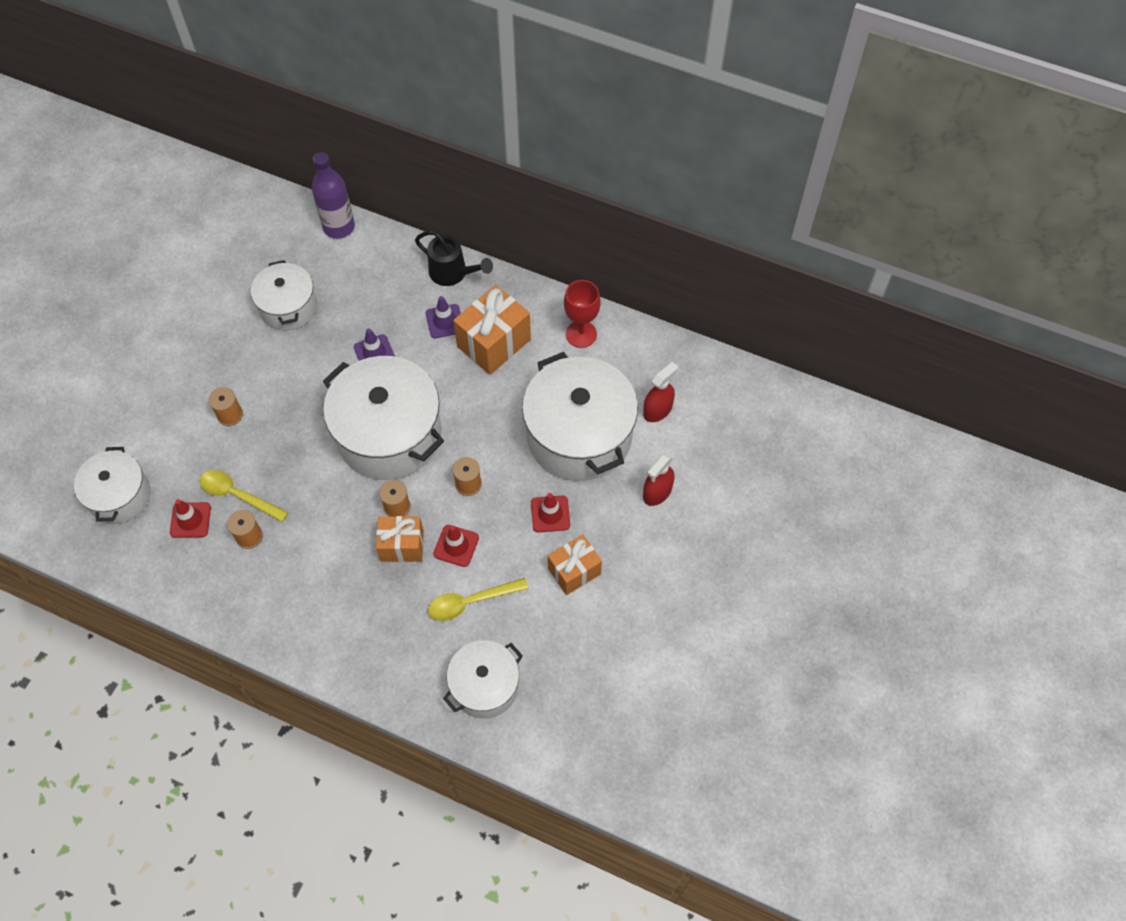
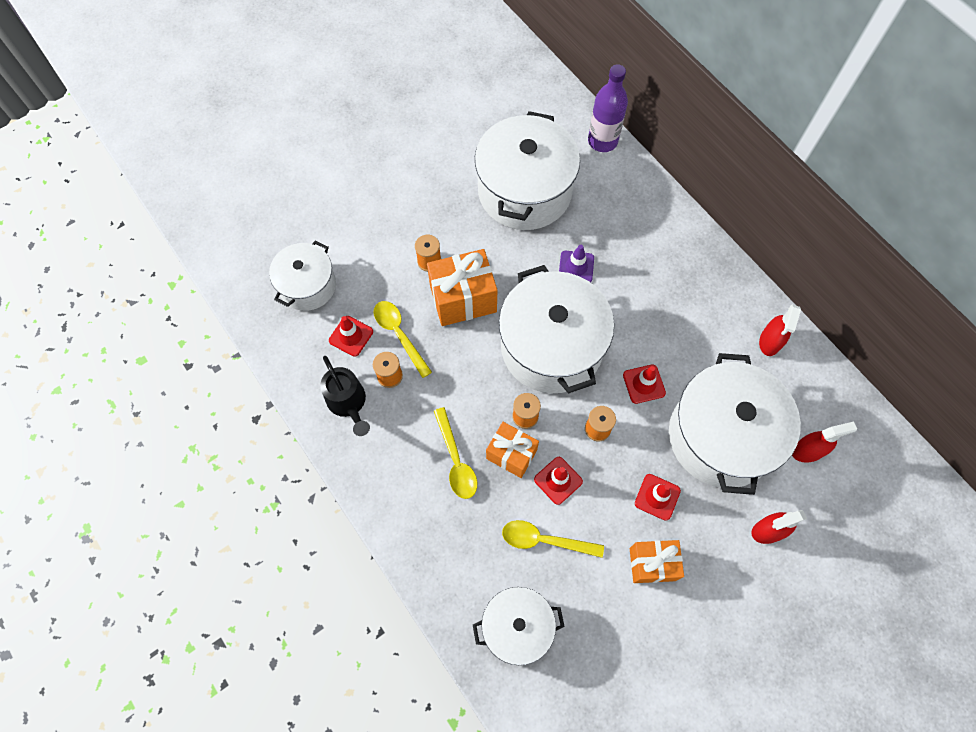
camera: 30 degrees right, 5 degrees up
(288, 307) = (524, 191): white pot -> white pot, size x1.73
(353, 577) = (456, 460): none -> yellow spoon
(444, 321) = (651, 268): purple traffic cone -> none
(453, 273) = (680, 228): black watering can -> black watering can (348, 403)
(489, 425) = (644, 384): none -> red traffic cone
(494, 343) = (685, 310): orange gift -> orange gift (463, 299)
(581, 334) = (770, 341): red goblet -> red spray bottle

